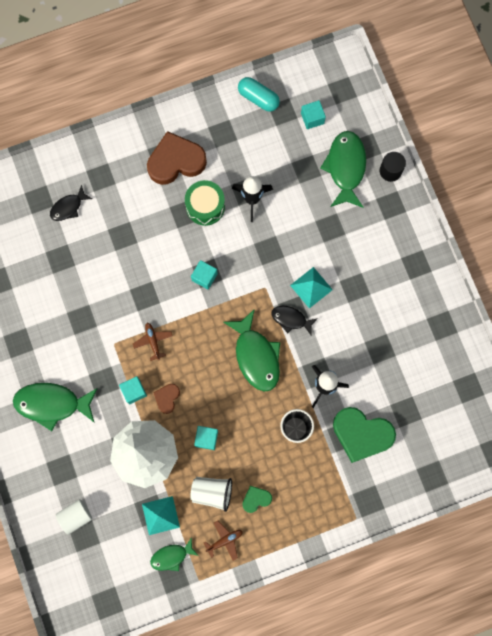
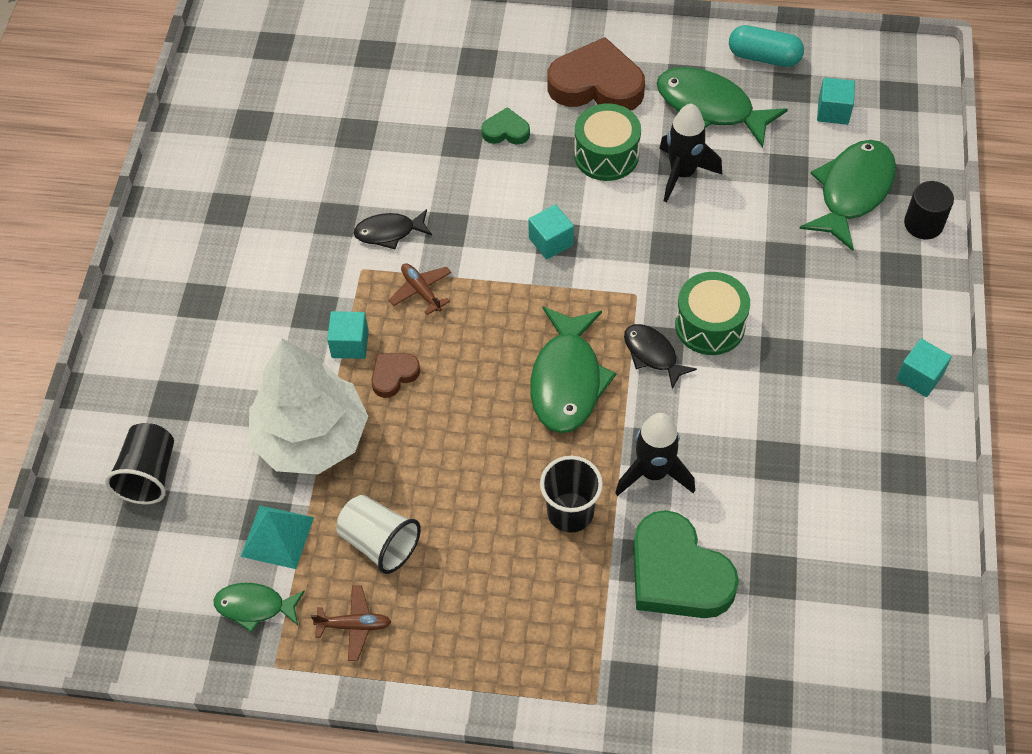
camera: 30 degrees right, 20 degrees down
(52, 404) = (220, 306): green fish -> green fish (710, 108)
(68, 207) = (409, 78): black fish -> black fish (389, 232)
(76, 516) = (149, 474): white cylinder -> black cup
(153, 341) = (421, 291): brown plane -> brown plane turned 45 degrees counterclockwise
(206, 438) = (419, 460): turquoise cube -> turquoise cube (919, 377)
(256, 499) = (444, 587): green heart -> green heart (506, 131)
(258, 98) = (764, 57): turquoise capsule -> turquoise capsule turned 45 degrees counterclockwise
(311, 287) = (710, 325): turquoise pyramid -> green drum

